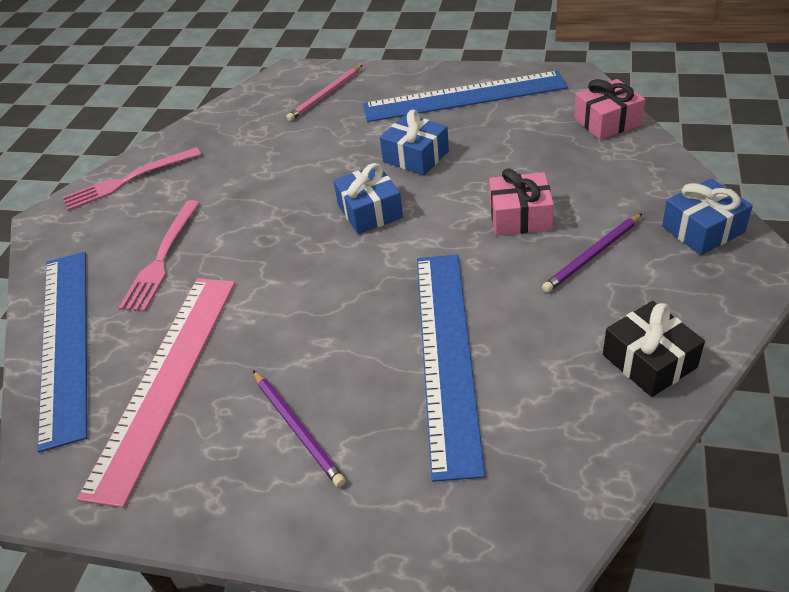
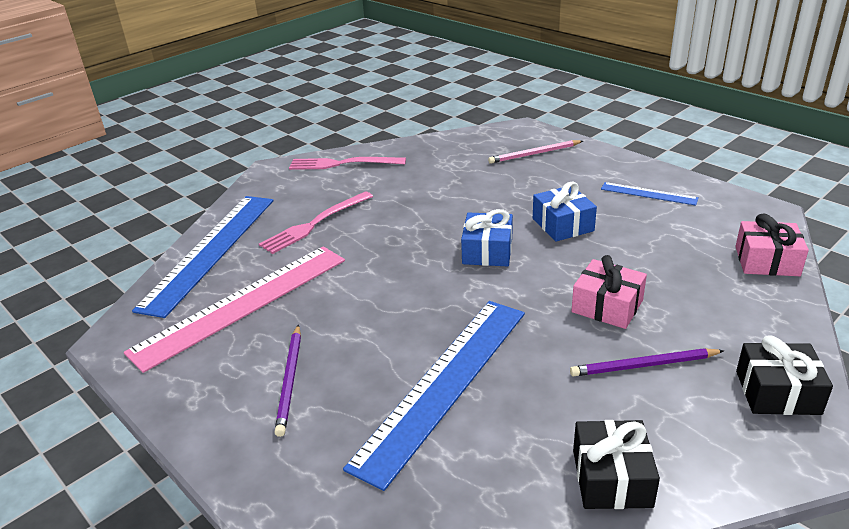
camera: 30 degrees right, 10 degrees down
(464, 96) = (648, 193): blue ruler -> blue ruler, size x0.47
(702, 229) = (777, 392): blue gift -> black gift

